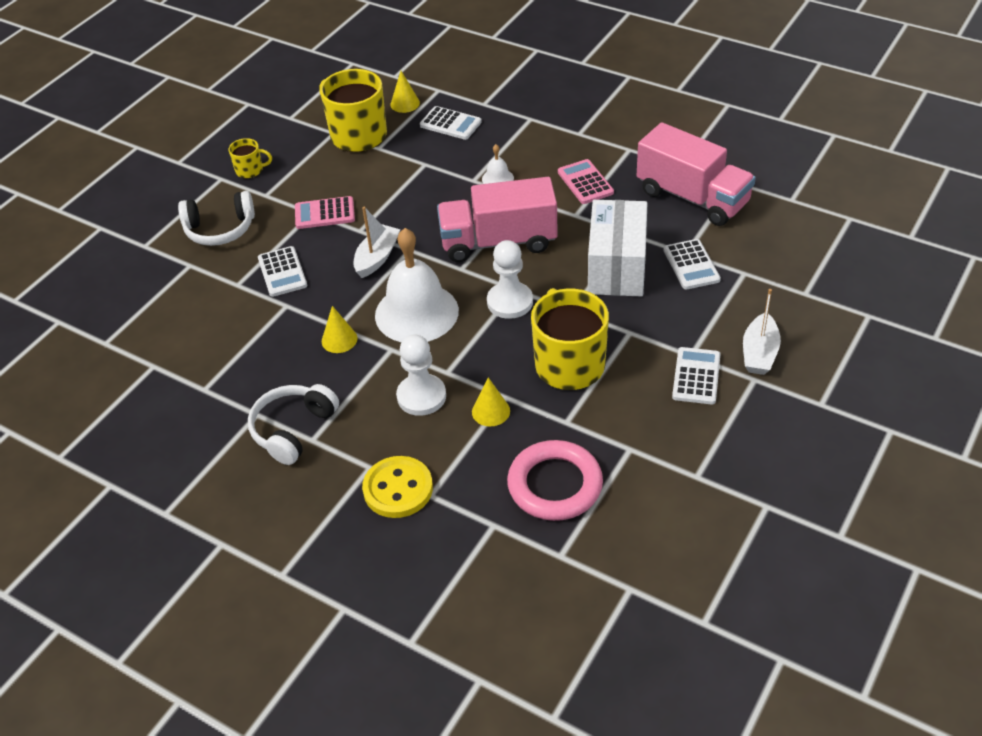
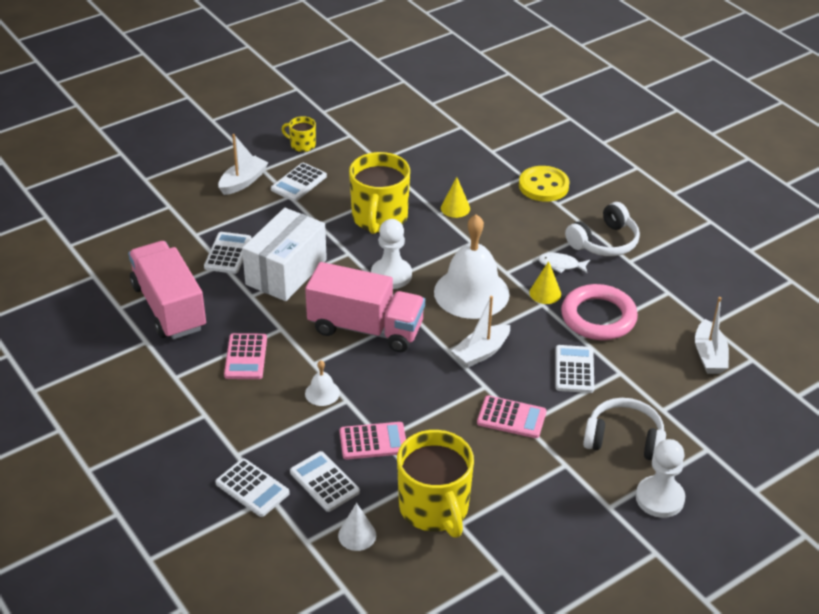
camera: 160 degrees left, 5 degrees down
(150, 331) = (709, 355): none -> white boat
(250, 170) = (573, 505): yellow mug -> yellow mug (302, 145)
(334, 380) = (561, 265): none -> white fish
(405, 103) = (357, 535): yellow cone -> white cone
(421, 396) = (499, 233): white pawn -> white pawn (659, 498)
(431, 160) = (373, 441): none -> pink calculator
(501, 104) = (252, 488): none -> white calculator
(555, 485) = (440, 157): pink ring -> pink ring (598, 317)

